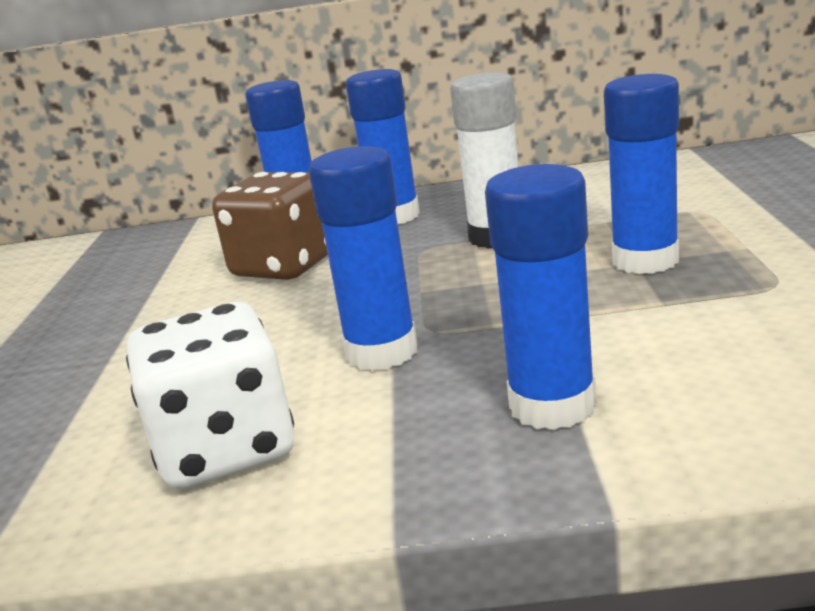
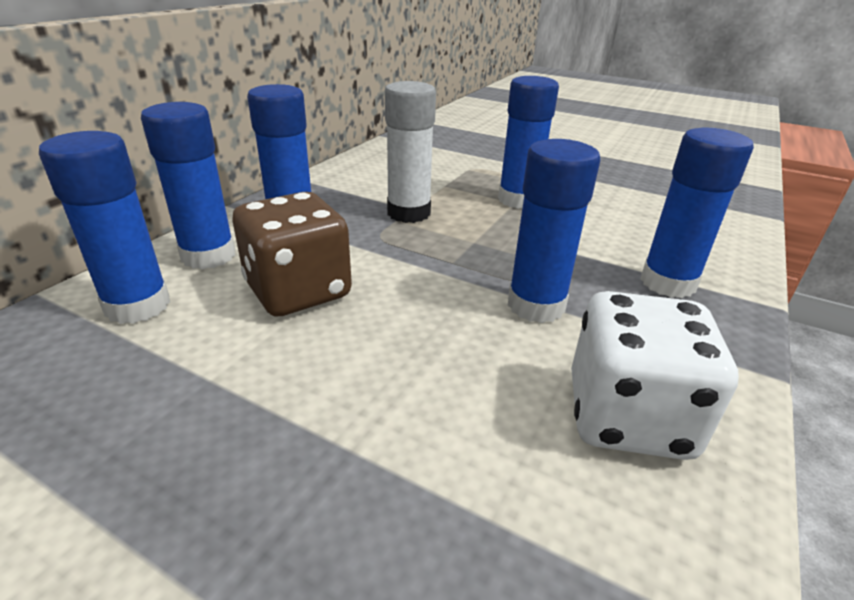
camera: 65 degrees left, 10 degrees up
(210, 241) = (138, 306): none -> blue glue stick

